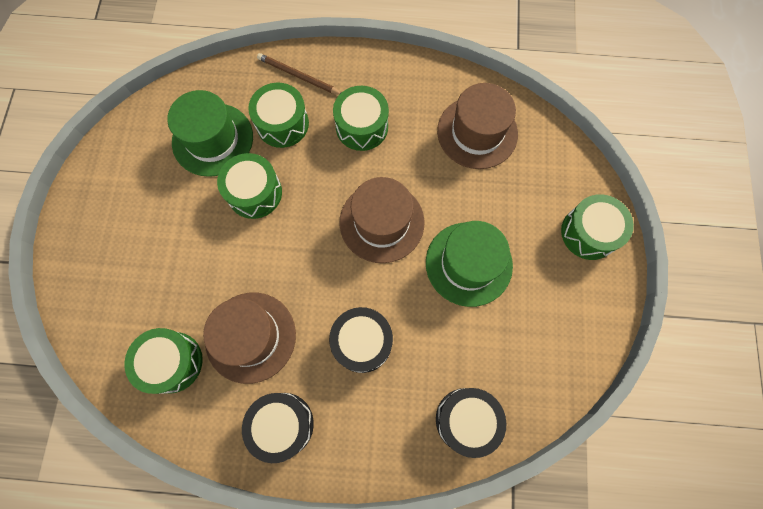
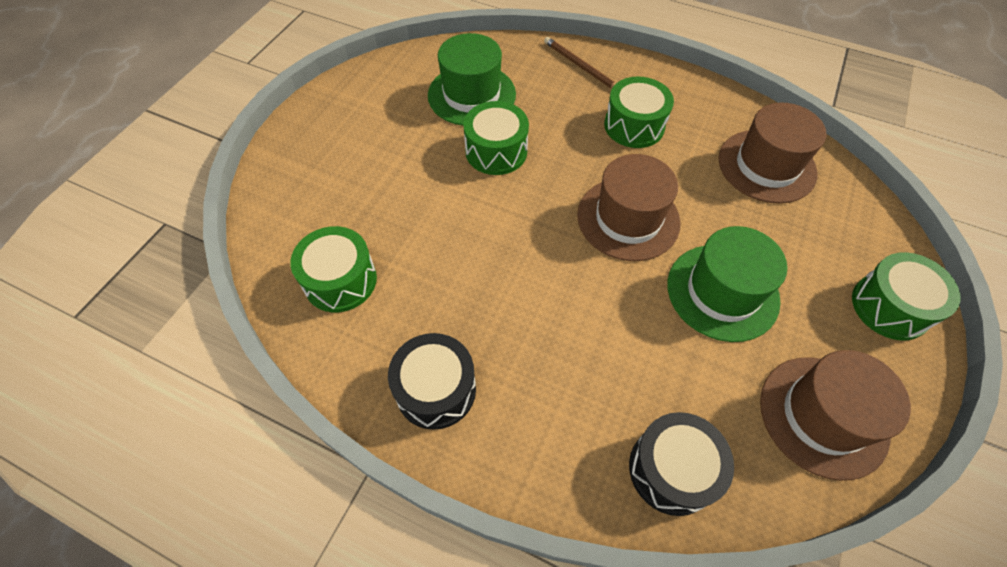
camera: 20 degrees right, 15 degrees down
(250, 337) = (436, 284): brown hat -> brown hat (823, 416)
(282, 124) = (549, 101): green drum -> none
(362, 342) = (564, 333): black drum -> none

